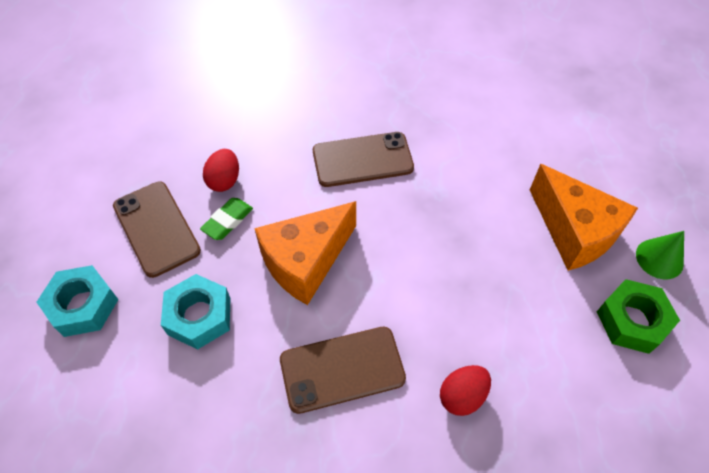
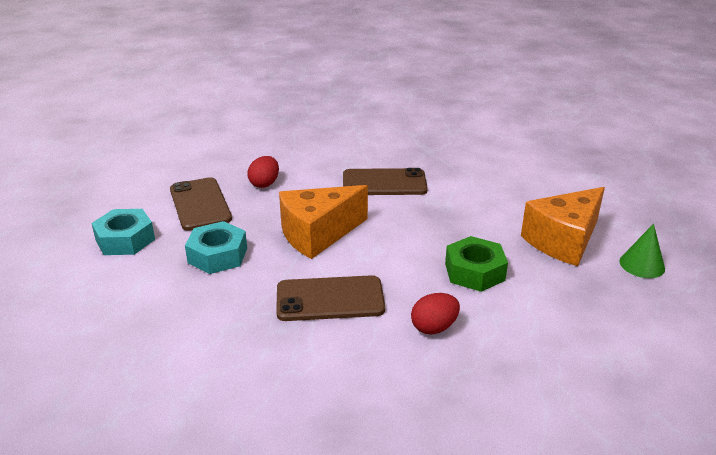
camera: 10 degrees right, 25 degrees down
(228, 221) = (259, 206): green eraser -> none
(574, 232) = (563, 241): orange cheese -> orange cheese turned 75 degrees clockwise
(632, 321) = (607, 300): green nut -> green nut (474, 272)

